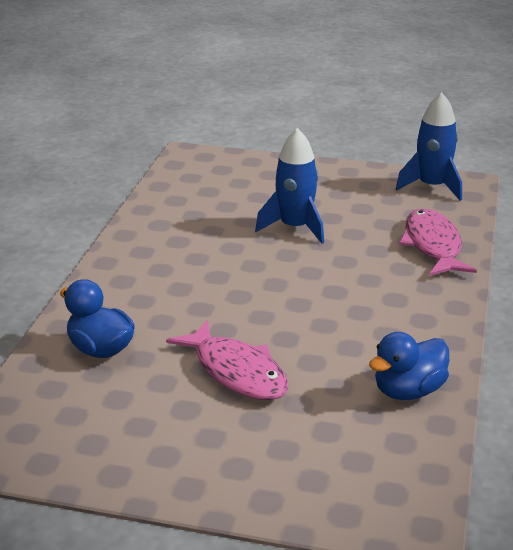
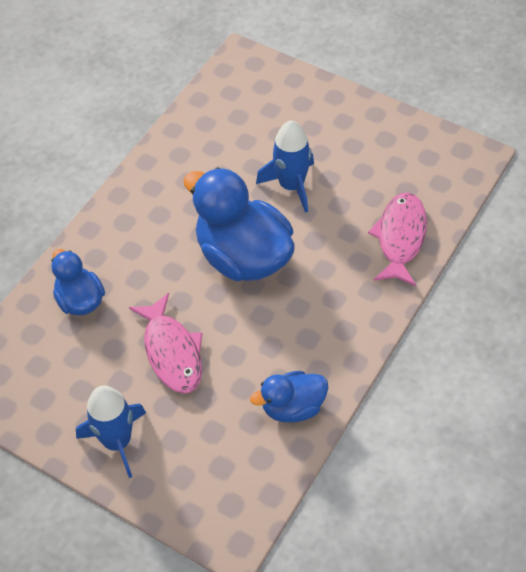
camera: 20 degrees right, 25 degrees up
(275, 284) = (243, 256): none -> blue duck
(432, 187) = (441, 155): blue rocket -> blue rocket (117, 442)

